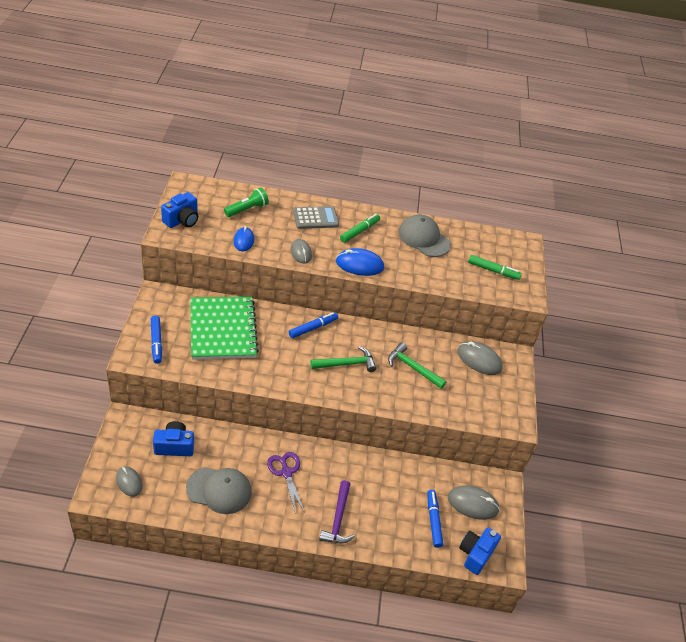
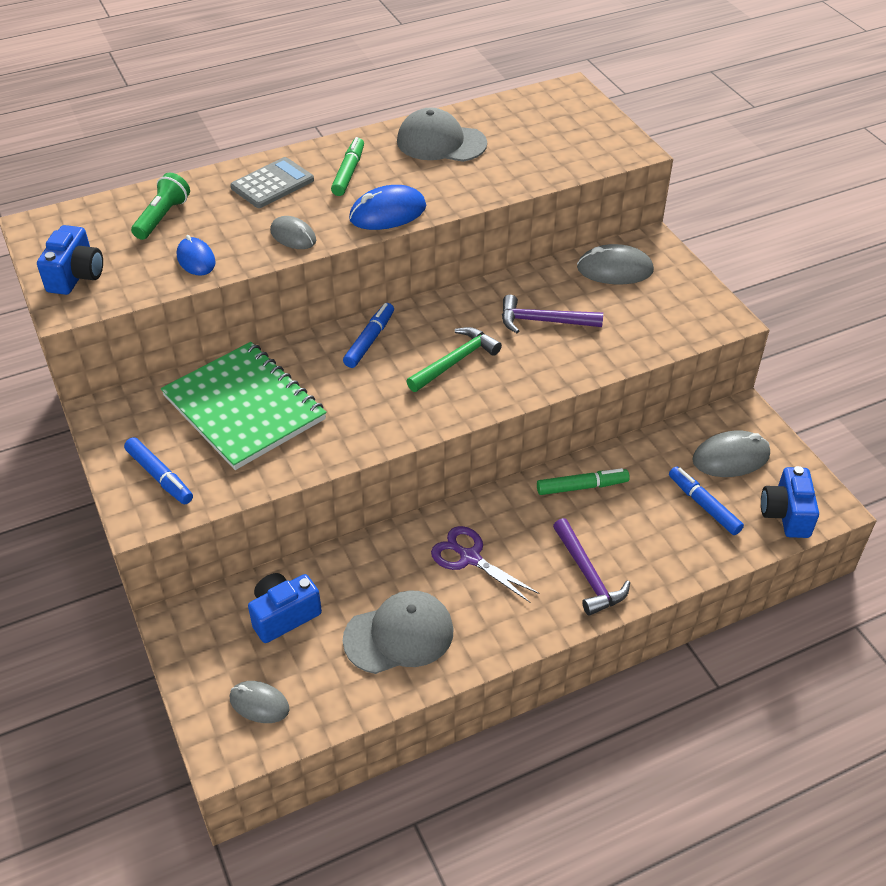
camera: 25 degrees left, 0 degrees up
(412, 367) = (543, 321): green hammer -> purple hammer
(493, 271) = (563, 140): green marker -> green marker (582, 487)

